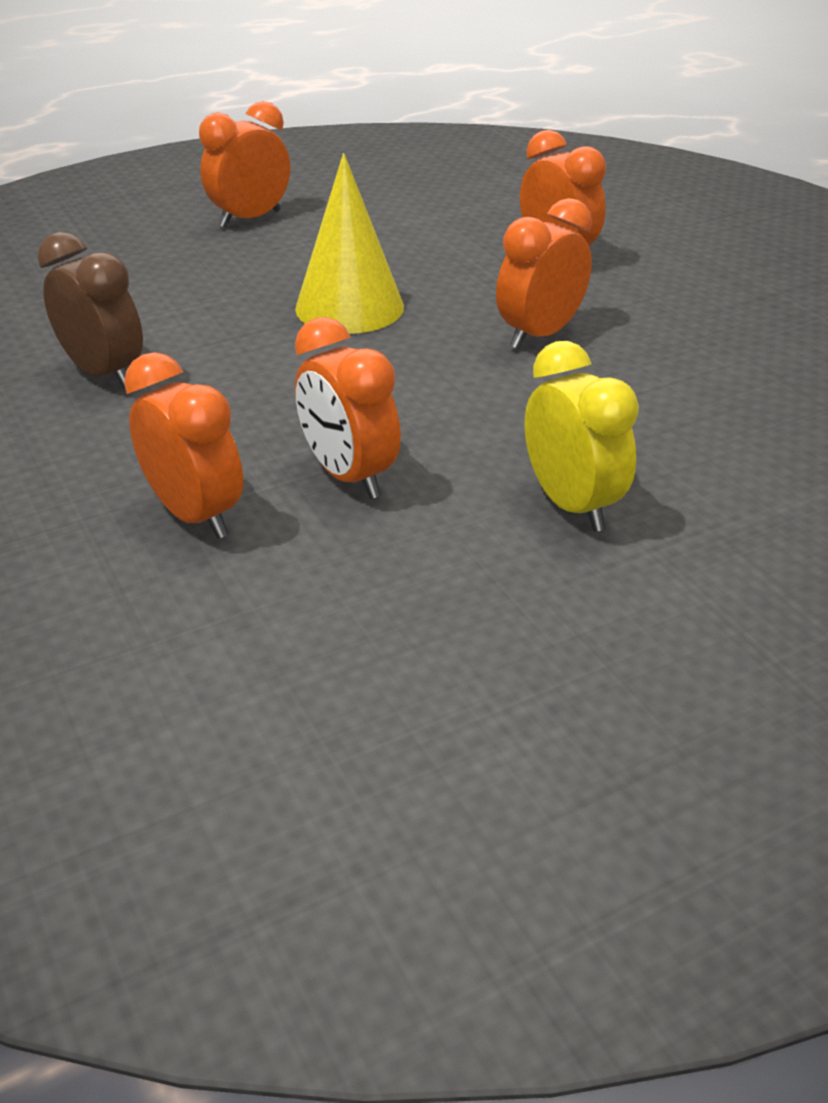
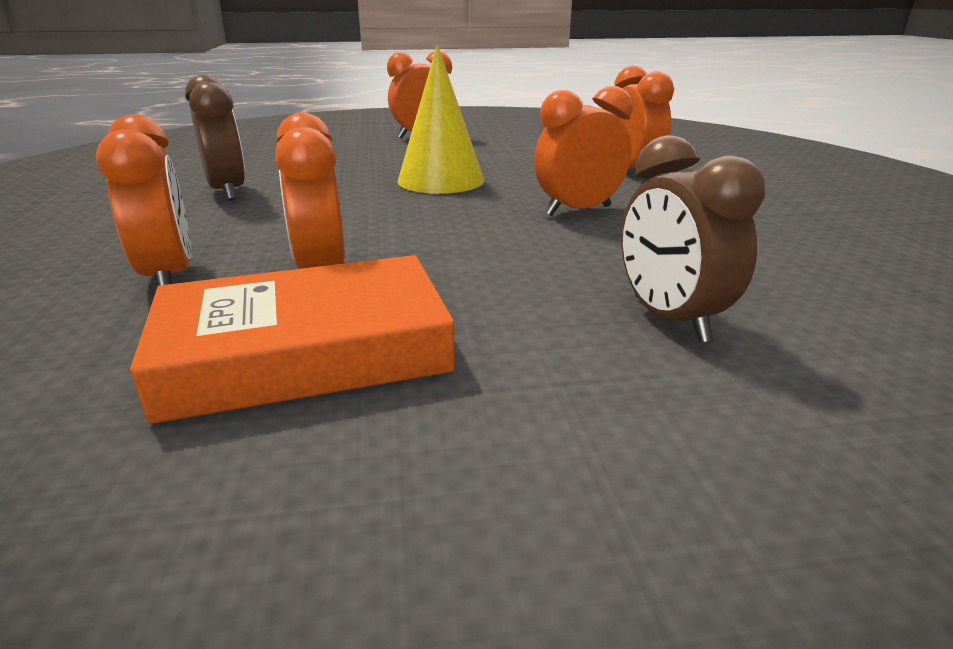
camera: 20 degrees right, 10 degrees down
(425, 568) = (305, 352): none -> orange book
(571, 505) = (502, 327): yellow clock -> none
(701, 465) = (669, 319): none -> brown clock

